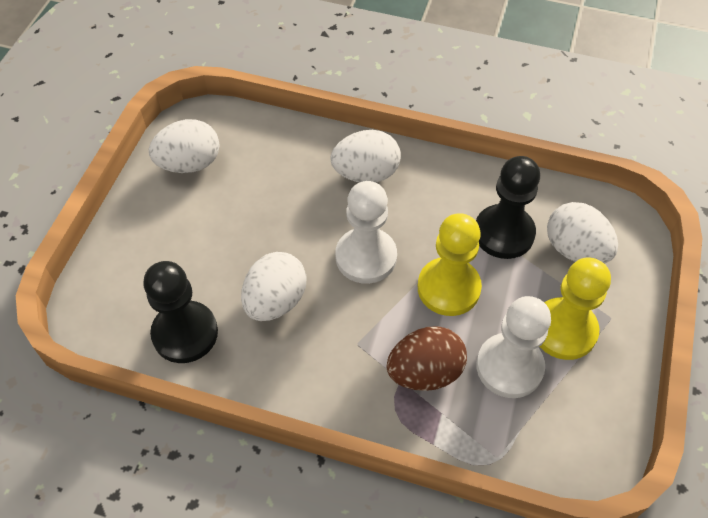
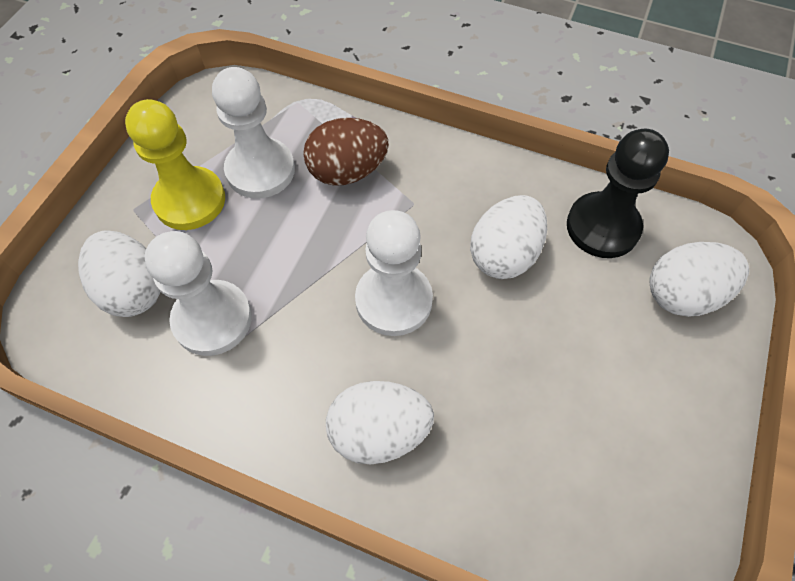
camera: 175 degrees left, 5 degrees up
(189, 164) = (648, 474): white egg -> white egg (683, 294)
(448, 288) = (301, 254): yellow pawn -> none
(504, 233) = (212, 319): black pawn -> white pawn

